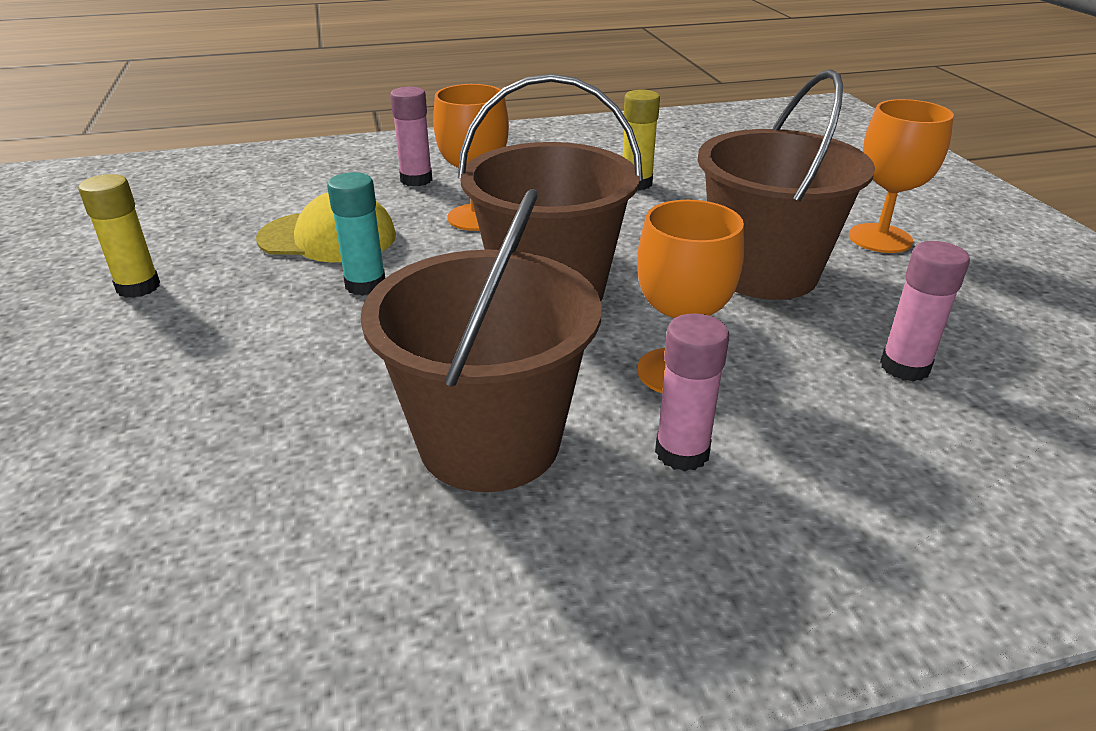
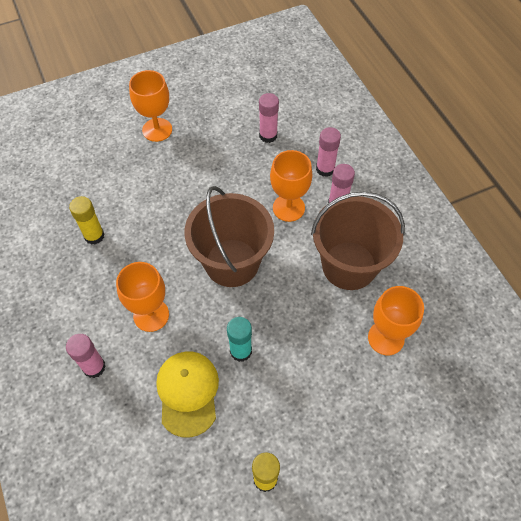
camera: 100 degrees left, 25 degrees up
(270, 469) = (386, 338): none -> orange goblet
(764, 272) = (199, 176): brown bucket -> none
(805, 448) = (325, 169): none -> pink glue stick

